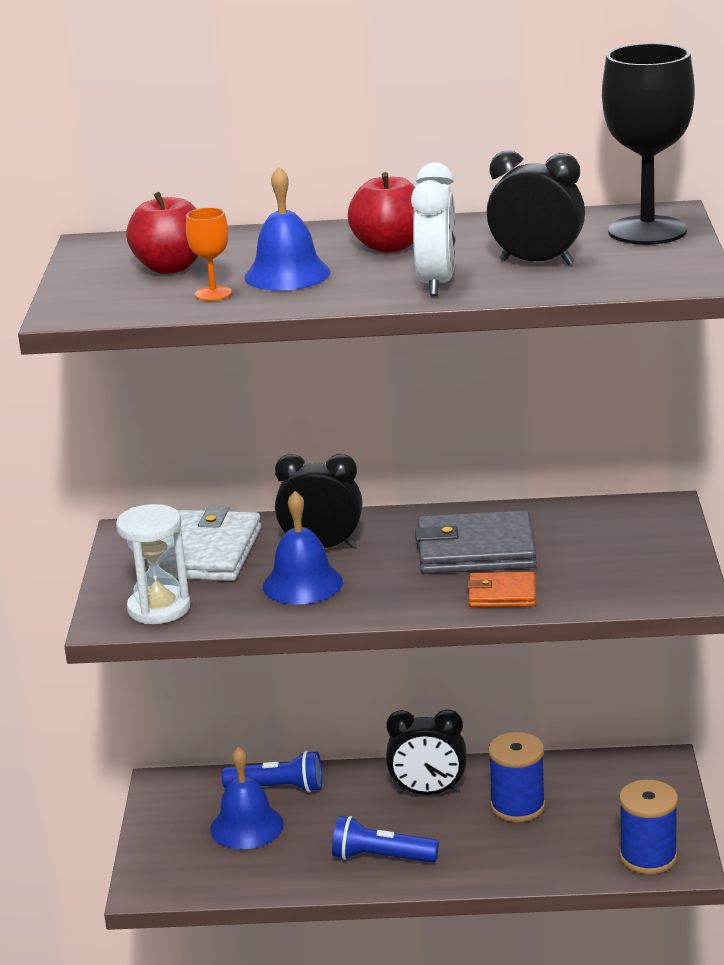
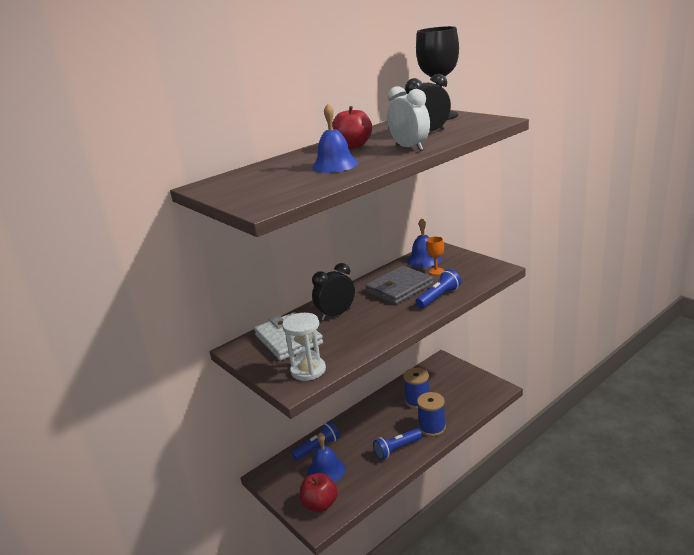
camera: 40 degrees left, 0 degrees up
(170, 268) = (269, 180): red apple -> red apple (320, 504)
(213, 294) = (319, 180): orange goblet -> orange goblet (436, 271)
(302, 584) = (354, 330): blue bell -> blue bell (424, 259)
(428, 792) = (378, 415): black clock -> none
(502, 594) = (439, 297): orange wallet -> blue flashlight
(648, 857) = (485, 393): blue spool -> blue spool (432, 427)

